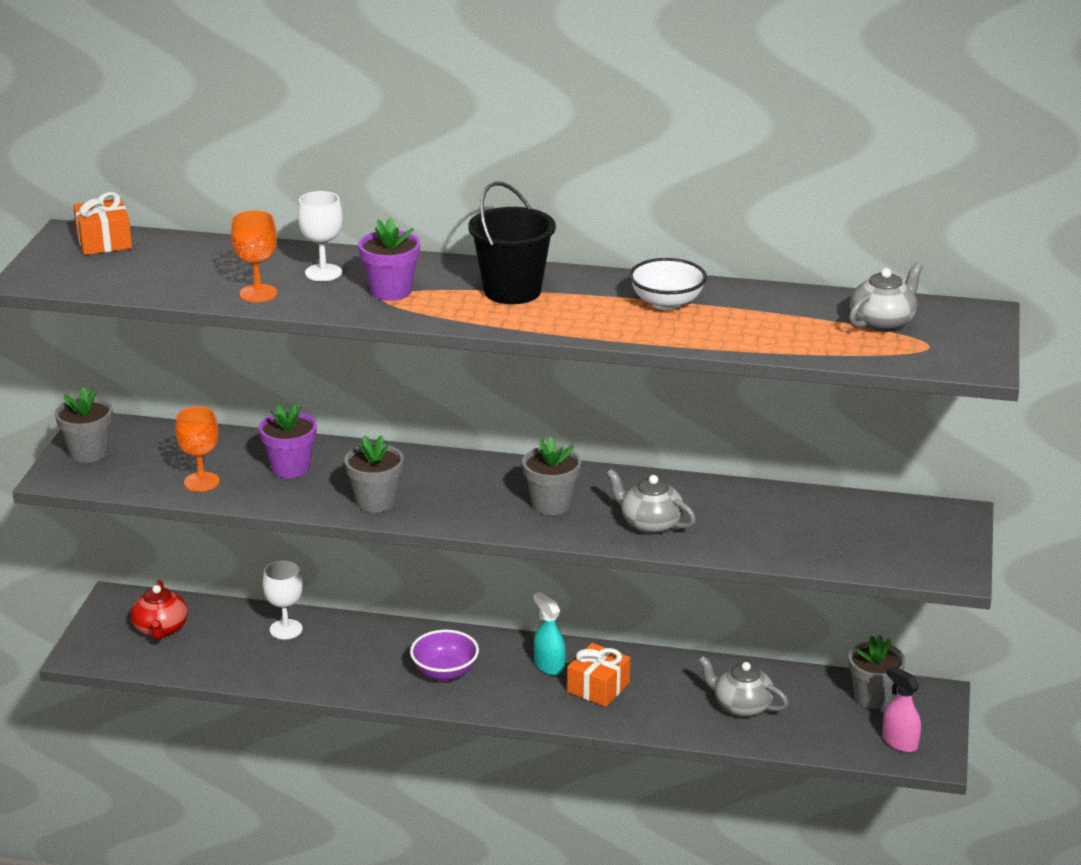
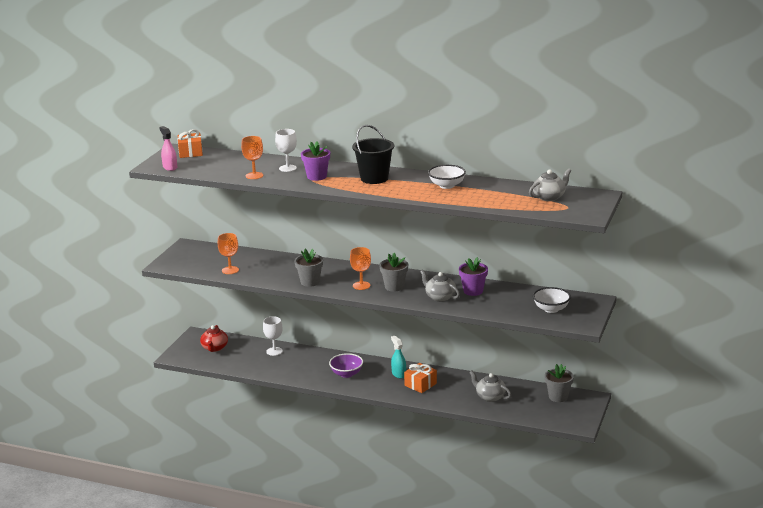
camera: 10 degrees right, 5 degrees down
(89, 453) = (181, 256): grey flower pot -> none
(290, 468) = (274, 266): purple flower pot -> purple flower pot (473, 291)
(483, 505) = (361, 285): none -> orange goblet
(878, 540) = (551, 309): none -> white bowl
(899, 742) = (565, 417): pink spray bottle -> pink spray bottle (170, 167)

